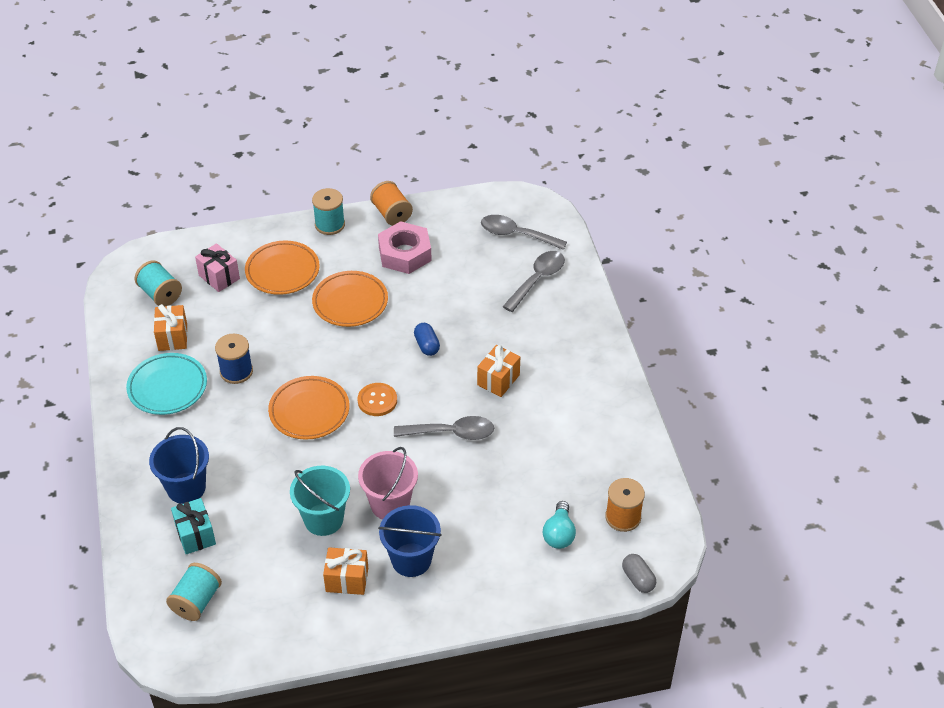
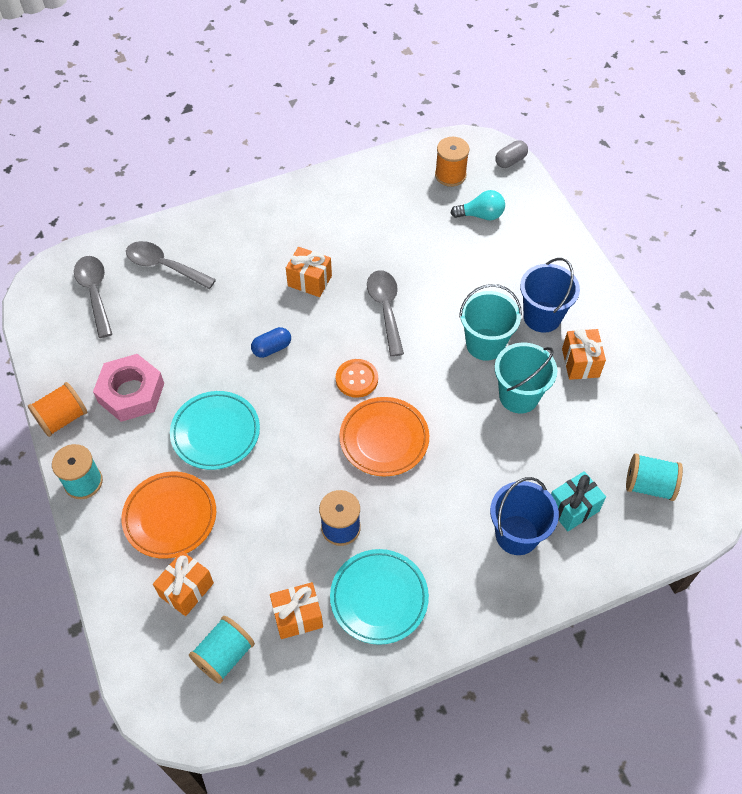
camera: 100 degrees left, 10 degrees up
(219, 277) = (186, 589): pink gift -> orange gift
(350, 302) = (215, 433): orange plate -> turquoise plate
(390, 504) = (485, 344): pink bucket -> turquoise bucket
(516, 234) = (95, 293): grey spoon -> grey spoon turned 150 degrees clockwise

